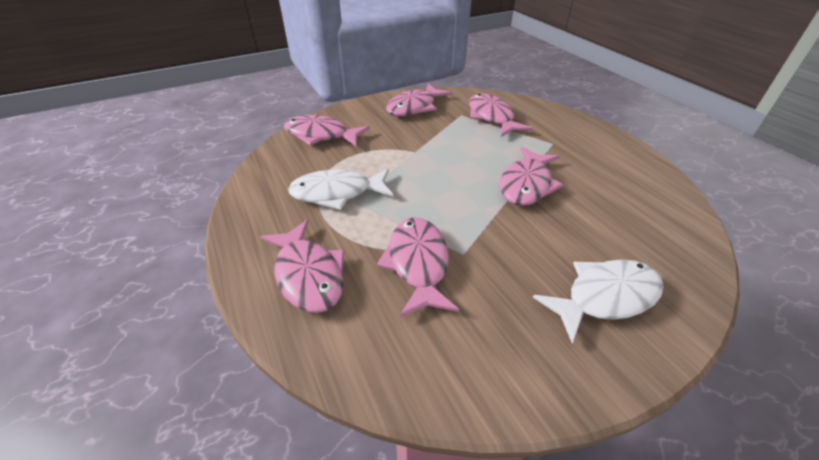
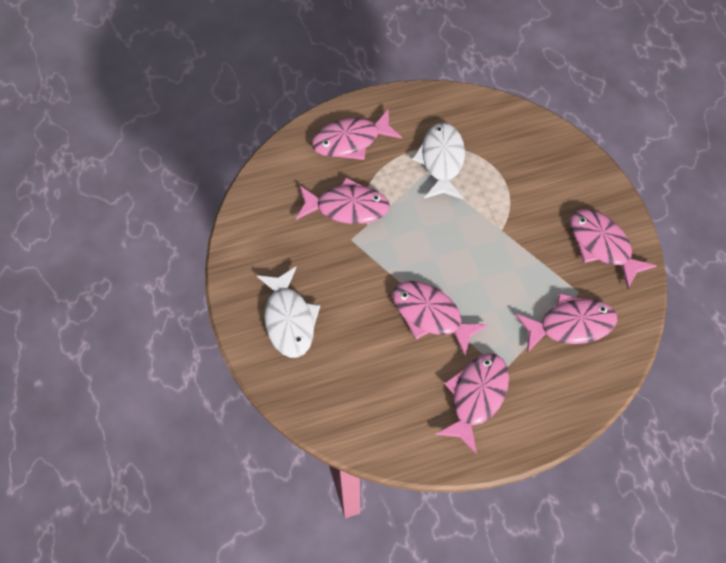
camera: 100 degrees right, 20 degrees up
(321, 135) = (543, 150): pink fish -> pink fish (476, 397)

